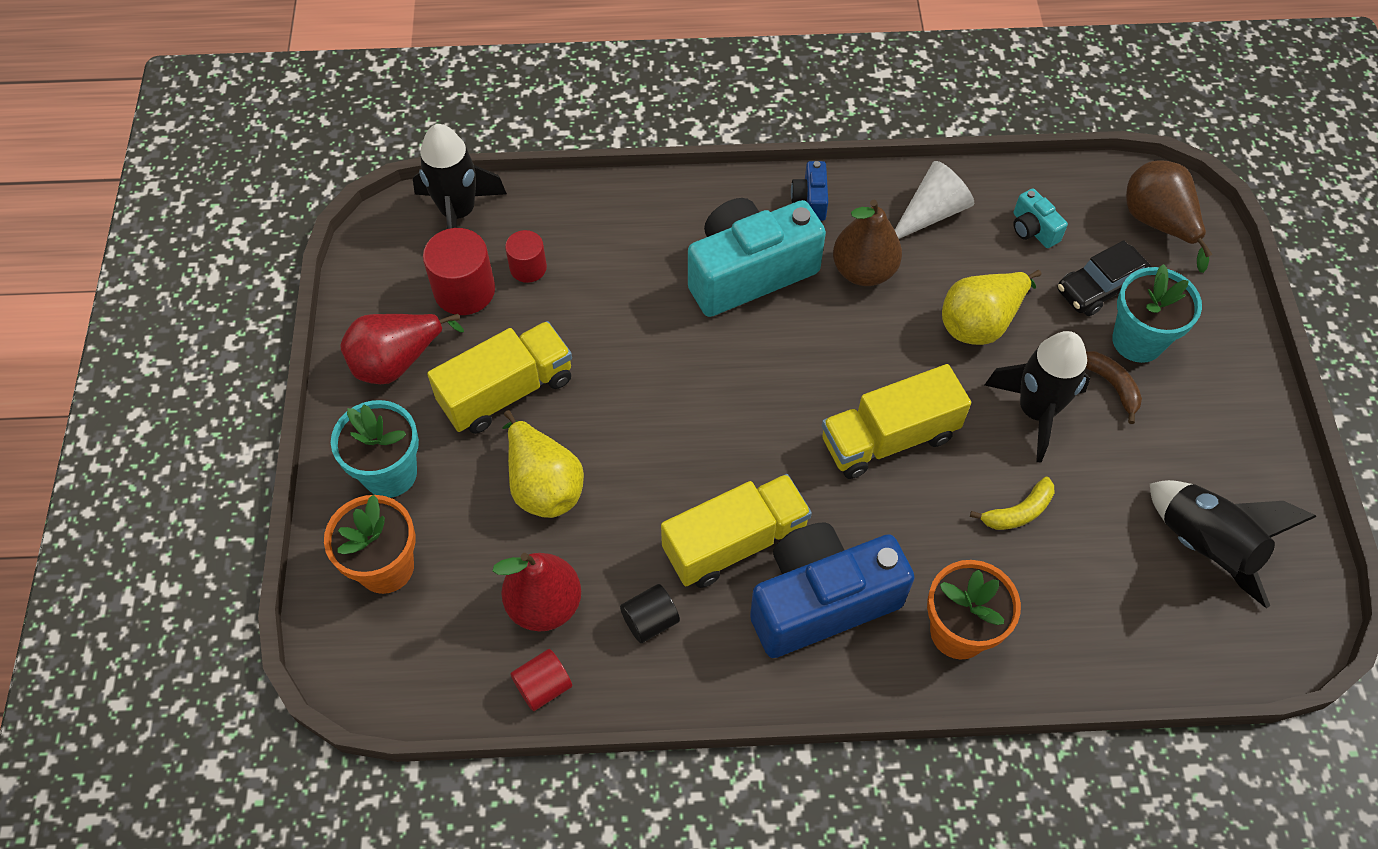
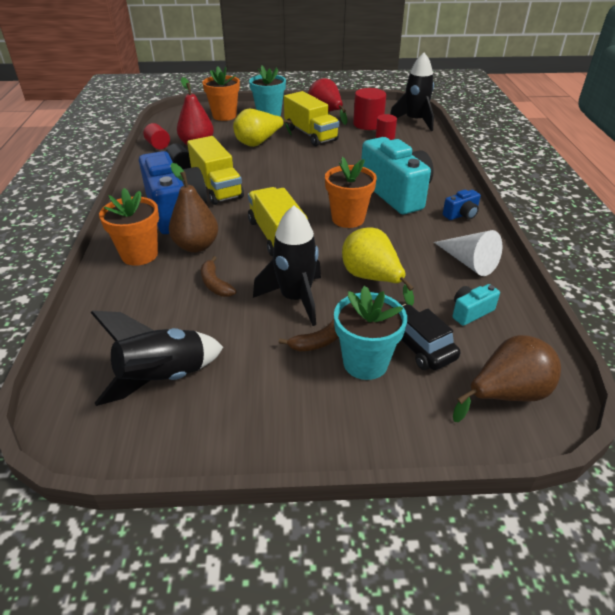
camera: 90 degrees right, 20 degrees down
(810, 200) = (461, 215): blue camera -> blue camera turned 150 degrees clockwise
(831, 342) = (348, 219): none -> orange flower pot
(863, 271) = (407, 232): brown pear -> brown pear (196, 246)
(1018, 512) = (215, 284): yellow banana -> brown banana

